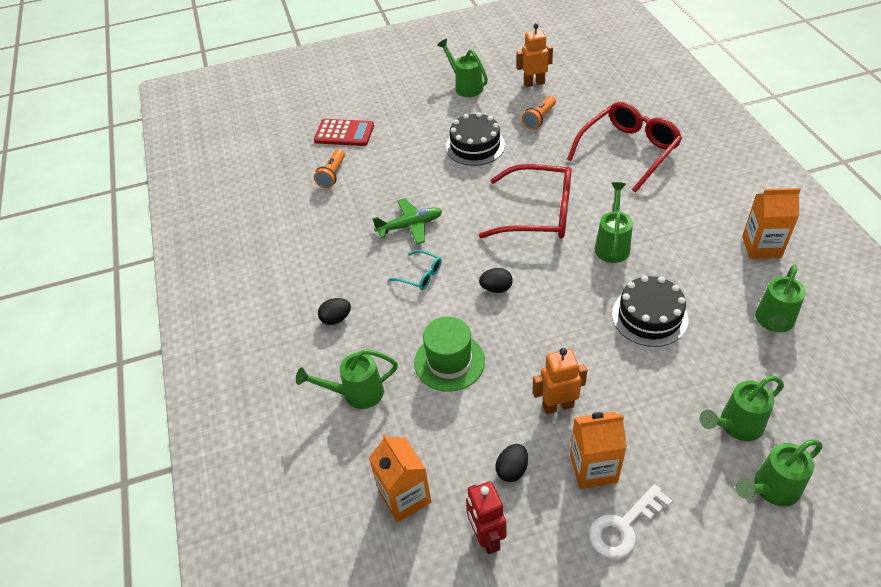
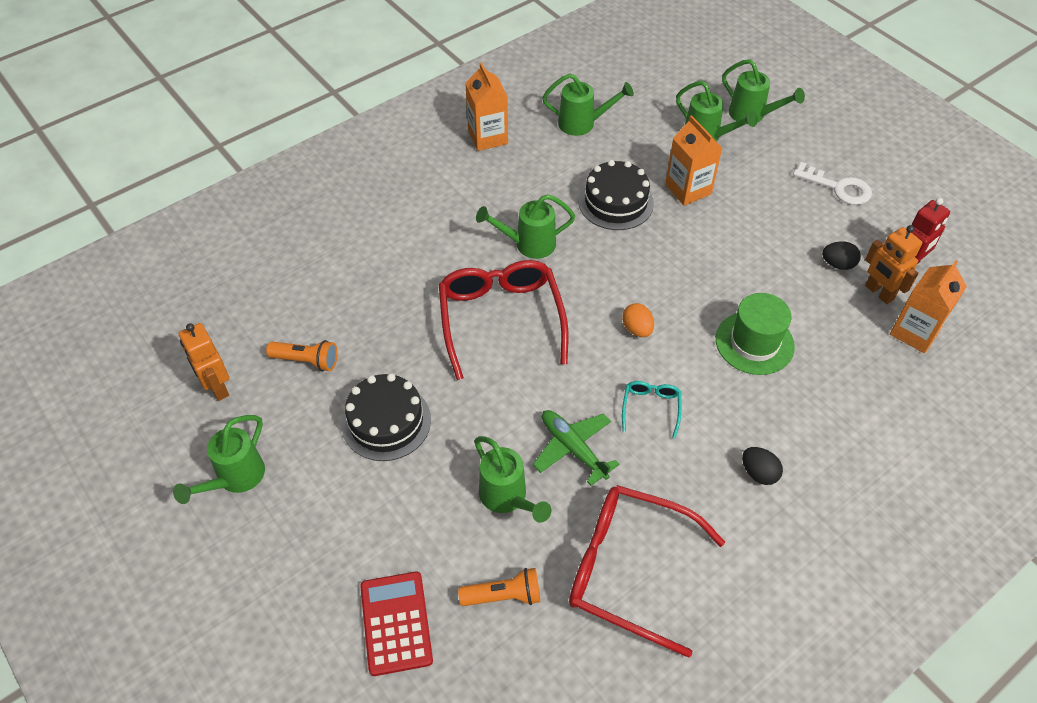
camera: 115 degrees left, 5 degrees up
(356, 394) = (840, 412): green watering can -> green watering can (507, 498)
(496, 288) = (637, 329): black egg -> orange egg
(558, 406) = (754, 247): orange robot -> orange robot (879, 293)
(593, 468) = (801, 213): orange carton -> orange carton (688, 189)
(628, 151) = (359, 256): red glasses -> red glasses (630, 570)

